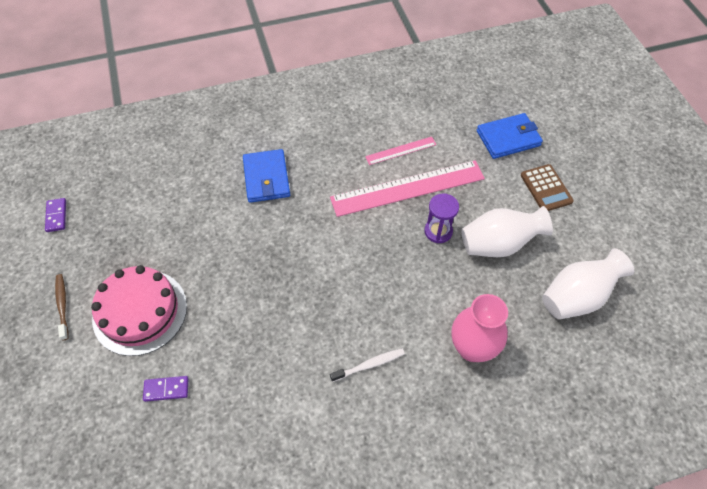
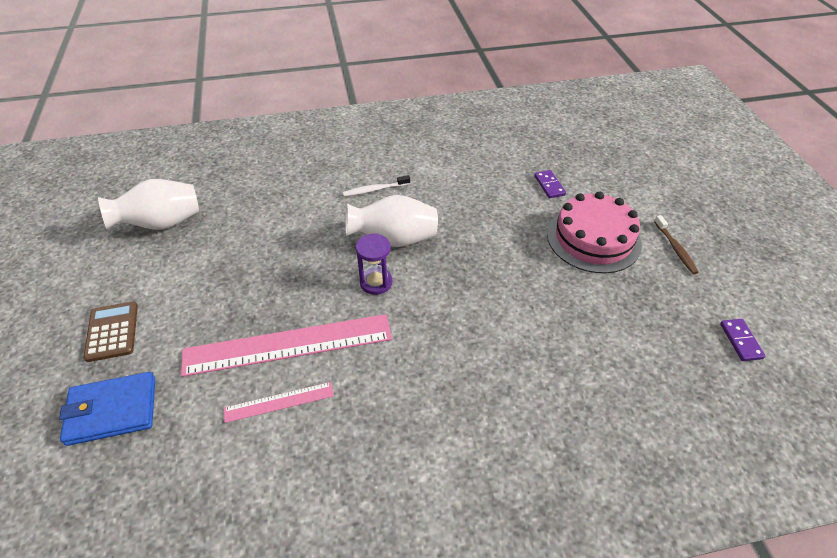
camera: 175 degrees left, 10 degrees down
(166, 389) = (549, 185): purple domino -> purple domino turned 75 degrees clockwise
(266, 178) = (475, 373): blue wallet -> none
(438, 231) = (271, 291): purple hourglass -> purple hourglass (376, 282)
(472, 348) = (281, 195): pink vase -> none
(498, 244) = (210, 273): white vase -> white vase (394, 239)

